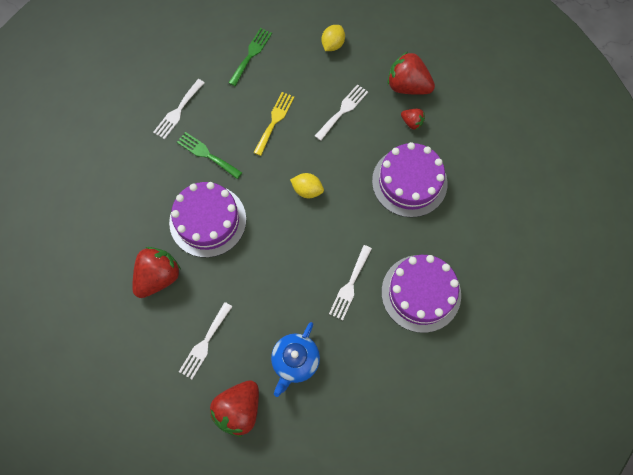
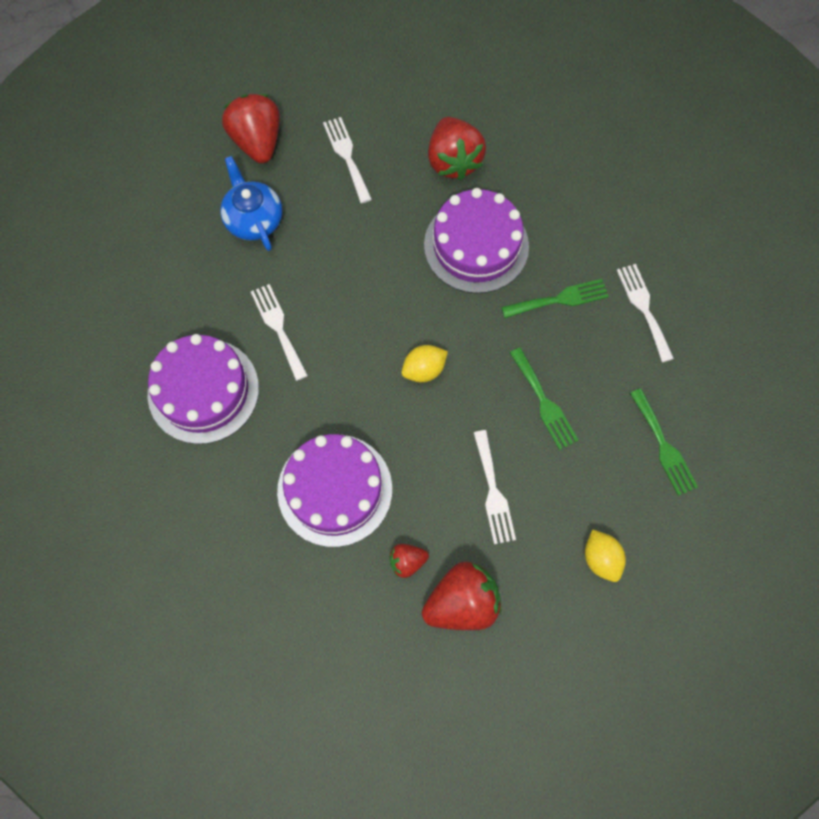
camera: 130 degrees right, 0 degrees up
(274, 121) = (544, 402): yellow fork -> green fork

